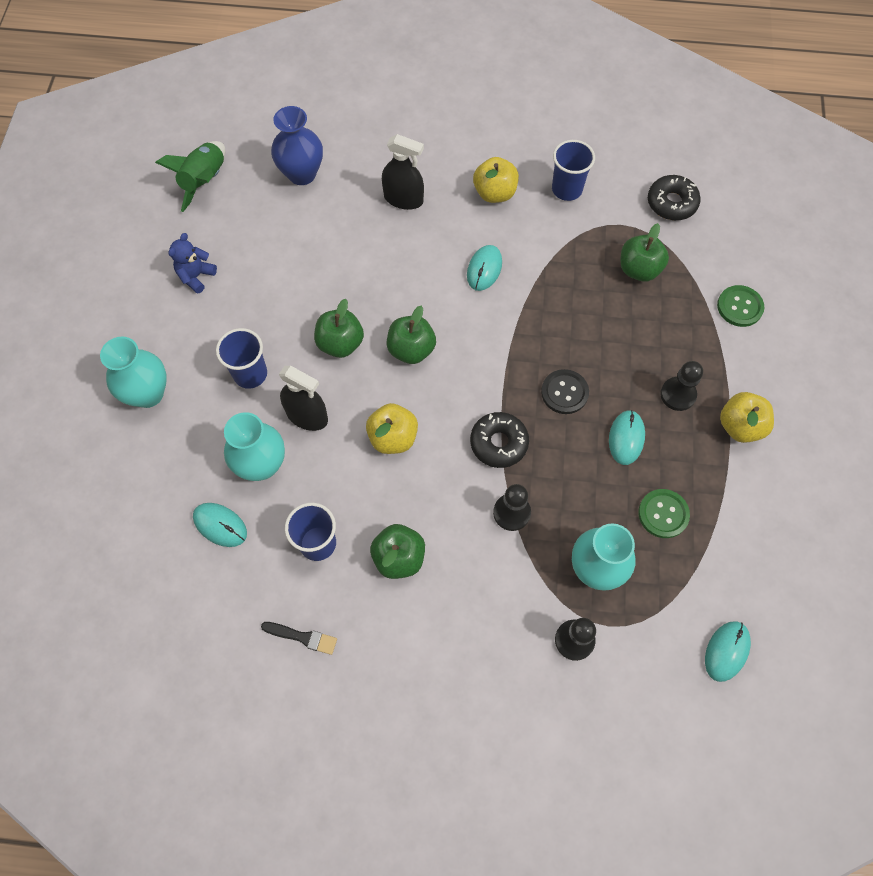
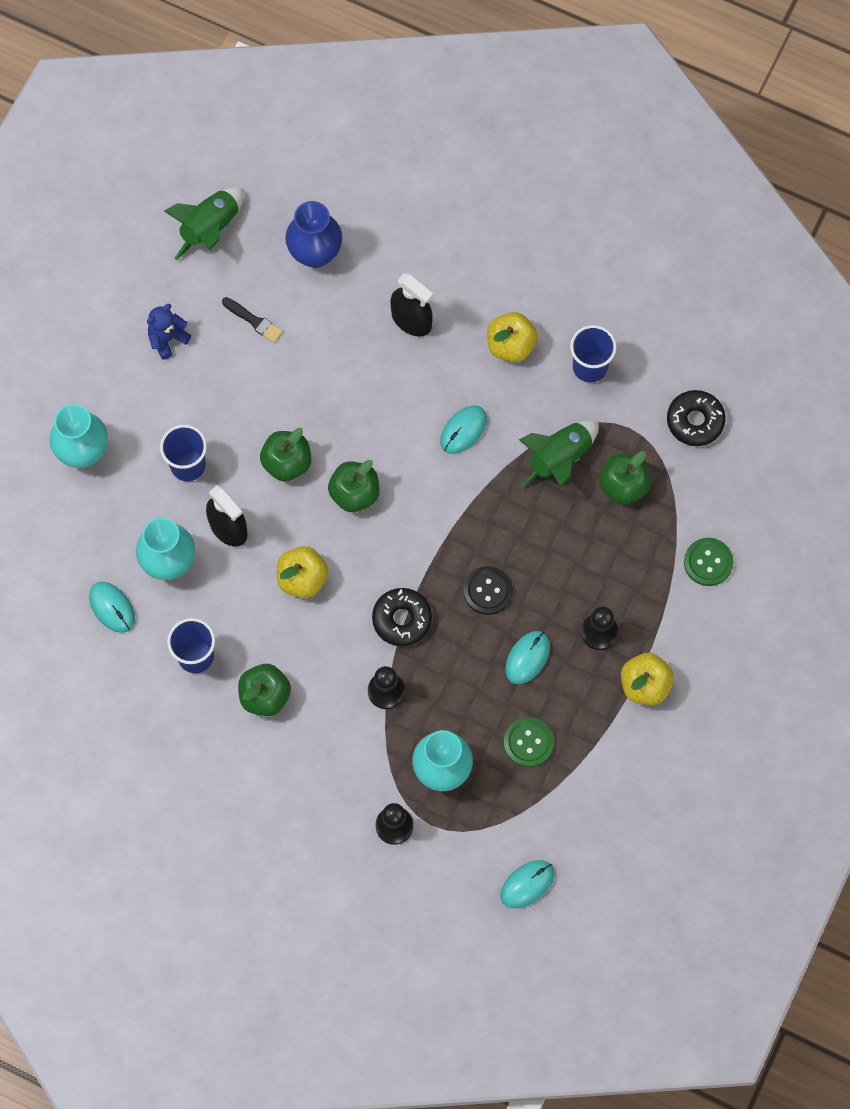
camera: 20 degrees right, 5 degrees up
(302, 637) = (153, 736): black brush -> black brush (254, 321)
(576, 265) = (560, 459): none -> green rocket

